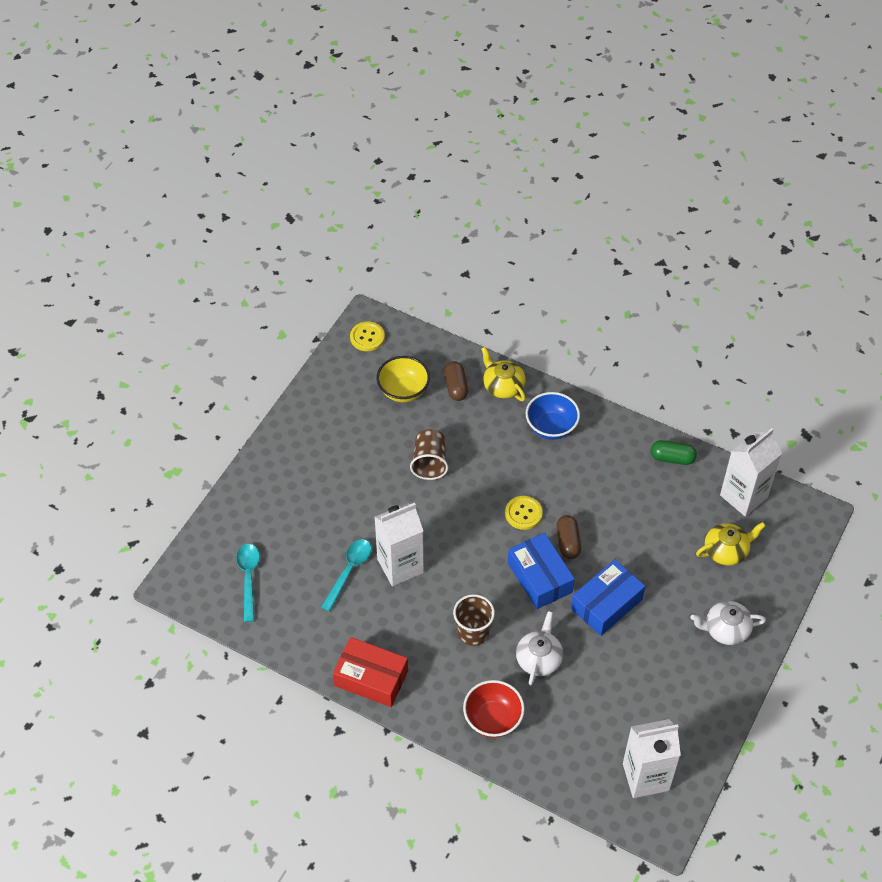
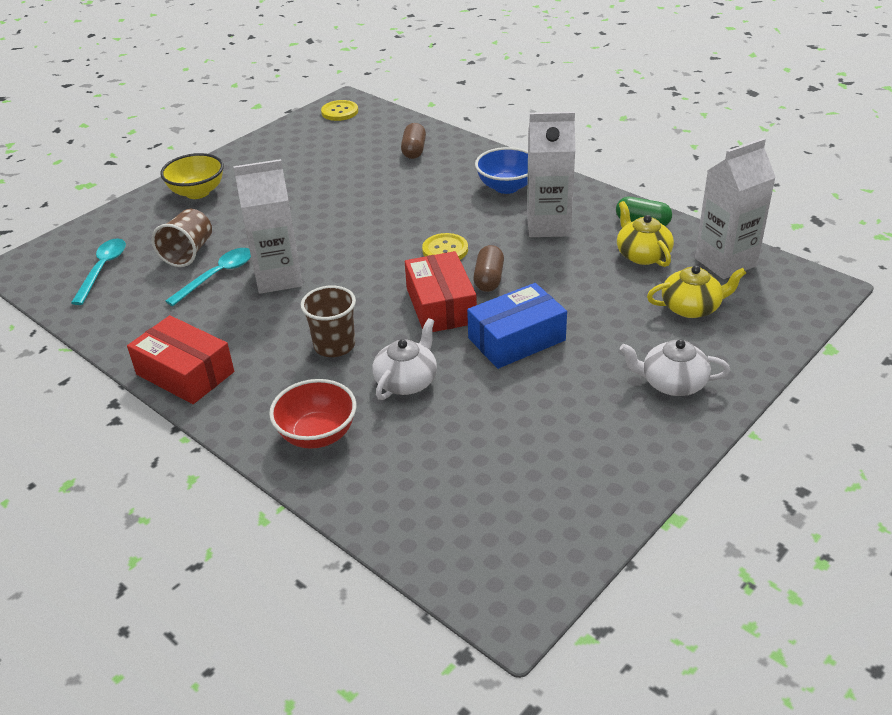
camera: 15 degrees right, 15 degrees down
(403, 390) = (357, 148): yellow bowl -> yellow bowl (197, 192)
(429, 463) = (357, 201): brown cup -> brown cup (188, 253)
(503, 386) = (465, 154): yellow teapot -> yellow teapot (642, 255)
(539, 577) = (441, 306): blue box -> red box
(645, 777) = (507, 533): white carton -> white carton (548, 225)

